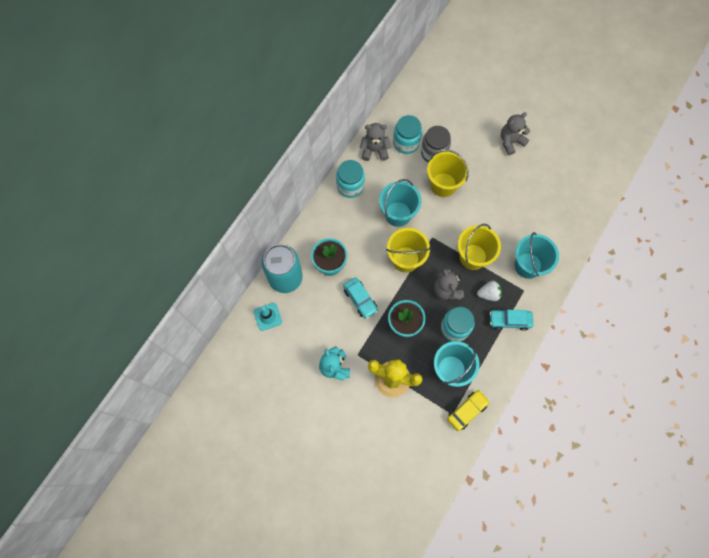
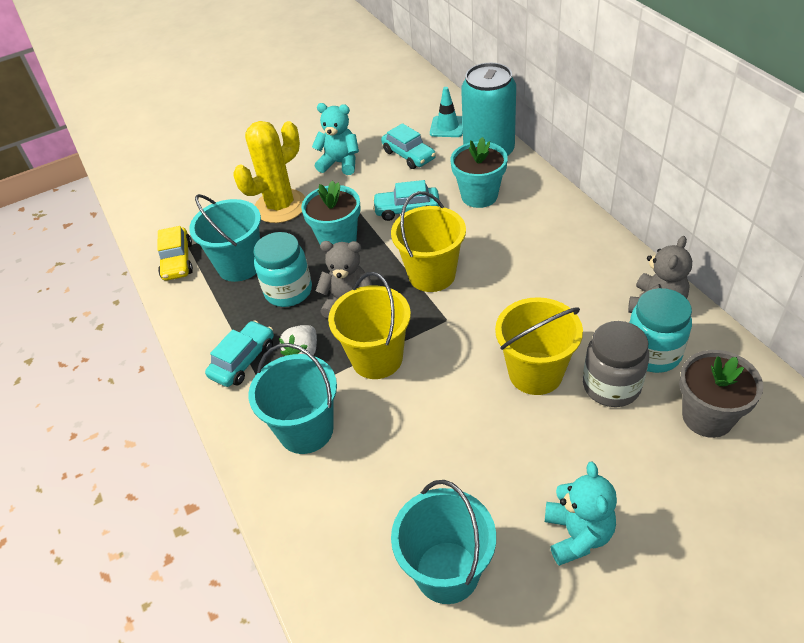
camera: 125 degrees right, 25 degrees down
(308, 326) = (409, 155): none -> turquoise car
(350, 186) = (598, 253): turquoise jar -> none
(398, 214) = (514, 292): turquoise bucket -> turquoise bucket (447, 572)
(430, 114) = (707, 417): none -> grey flower pot
(511, 141) = (577, 535): grey teddy bear -> turquoise teddy bear

